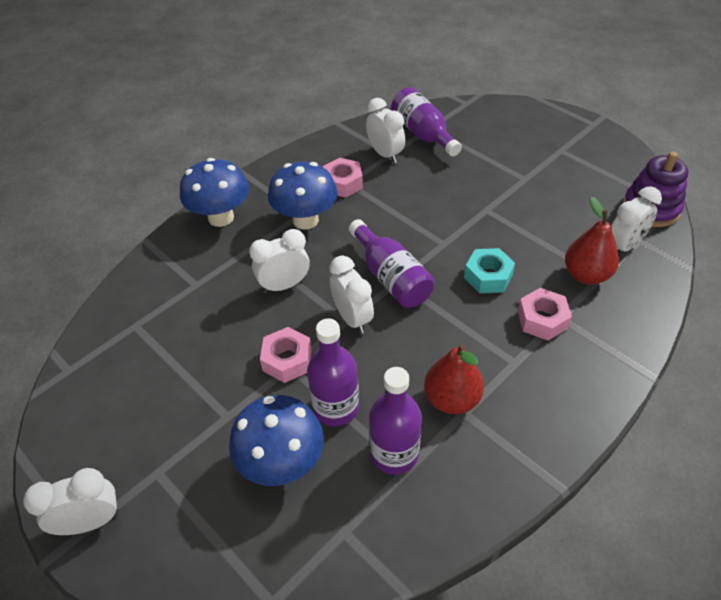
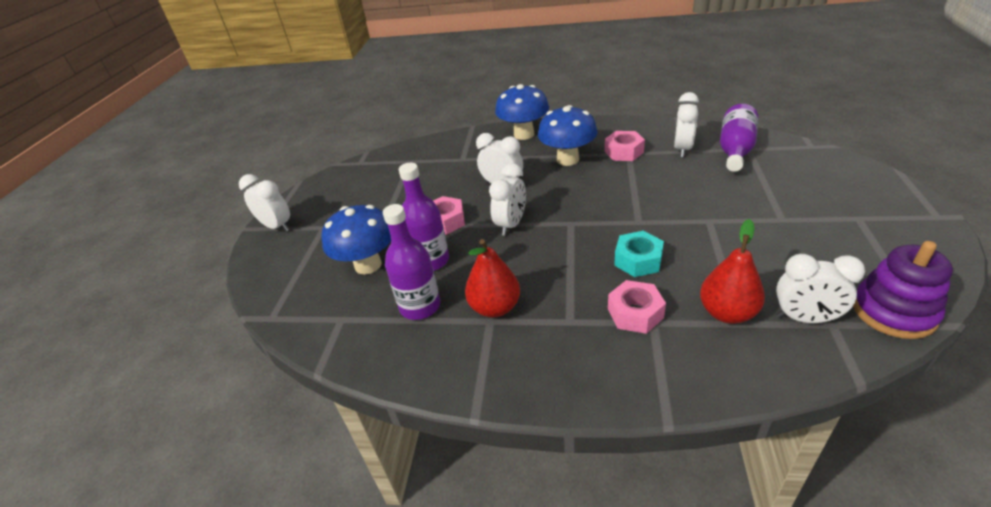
camera: 55 degrees right, 10 degrees down
(391, 277) = (569, 219): purple bottle -> none

